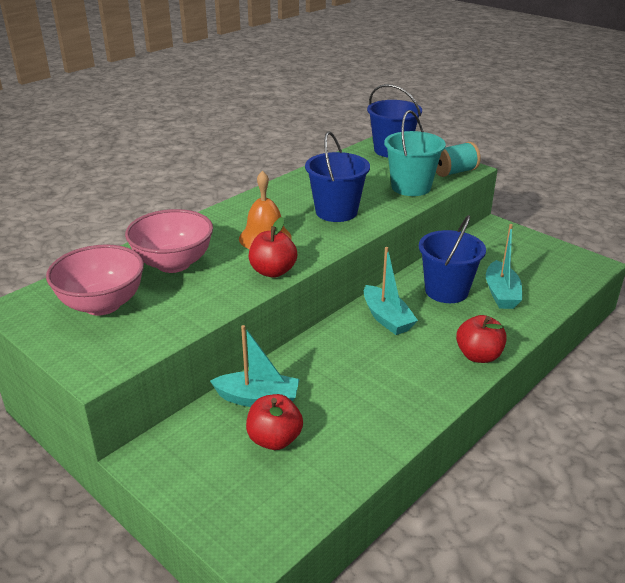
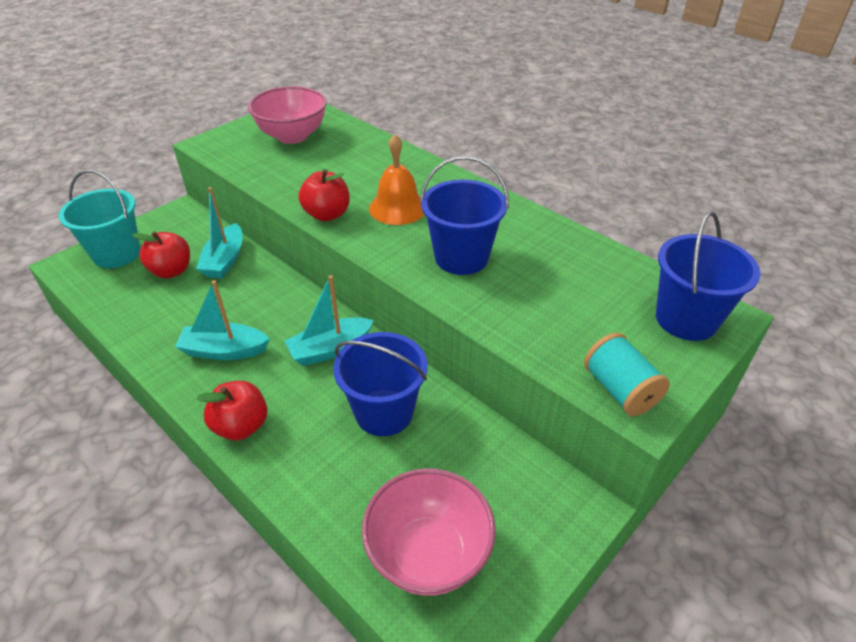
camera: 90 degrees right, 10 degrees up
(173, 263) = (351, 161): pink bowl -> pink bowl (428, 554)
(411, 187) = (548, 331): turquoise bucket -> turquoise bucket (117, 254)
(501, 293) = (373, 476): turquoise boat -> turquoise boat (224, 350)

